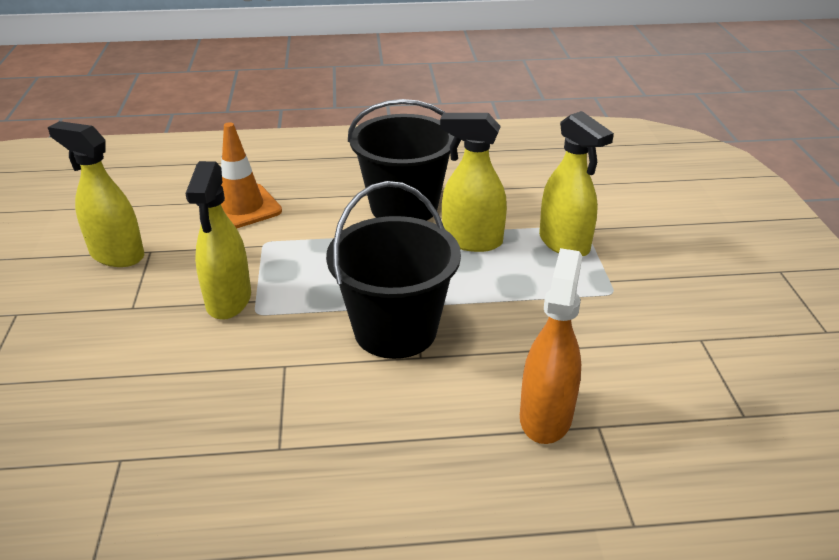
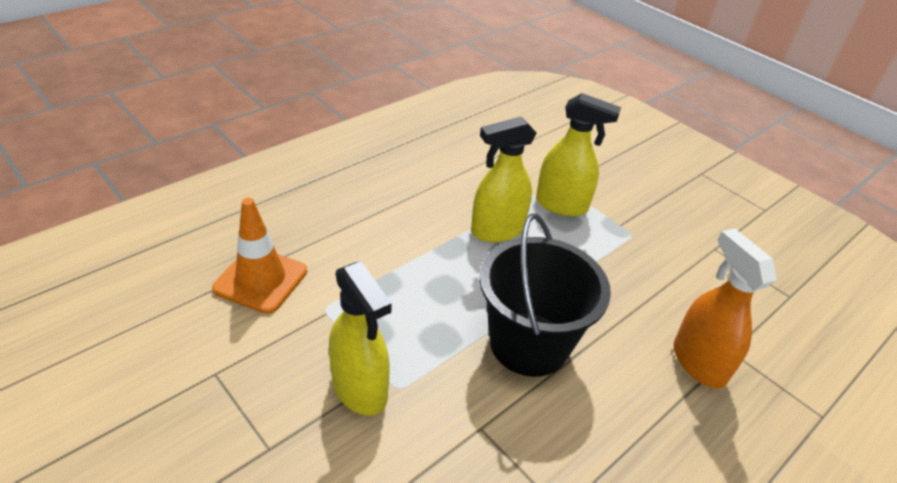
camera: 40 degrees left, 5 degrees up
(117, 255) = (181, 396): yellow spray bottle -> none
(404, 207) = (410, 218): black bucket -> none

